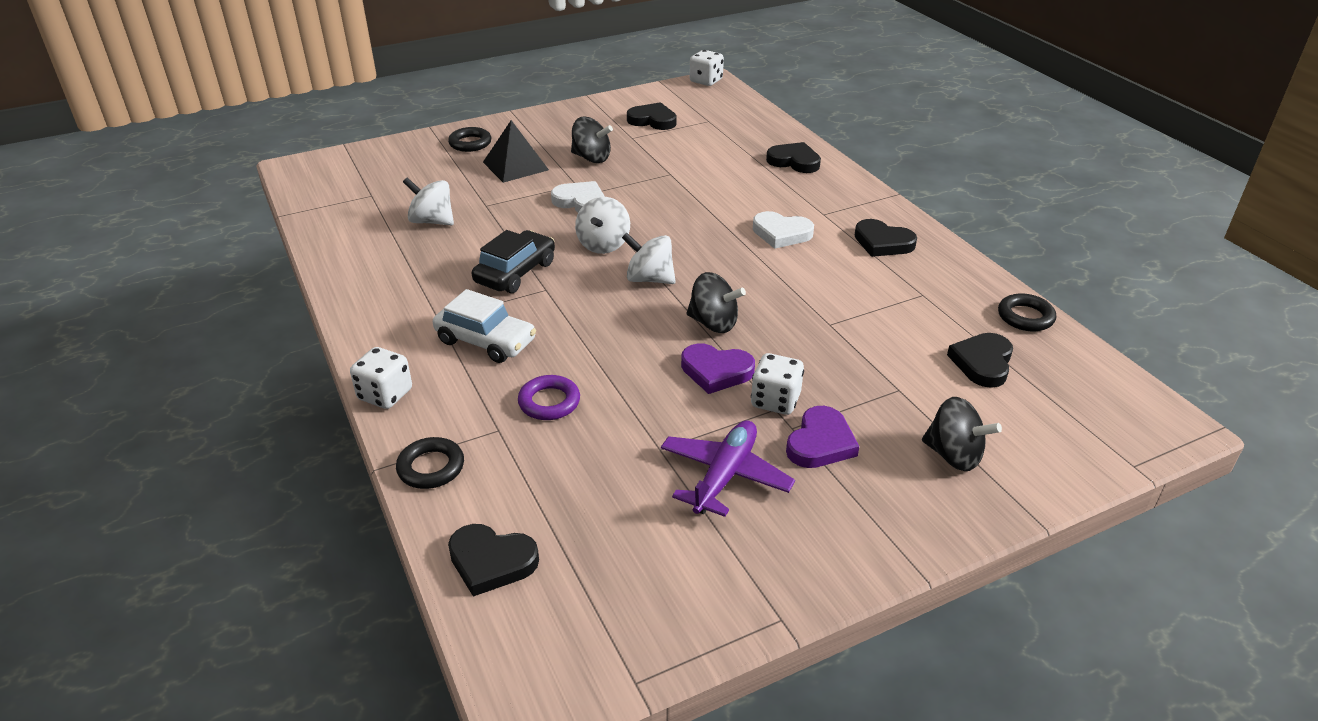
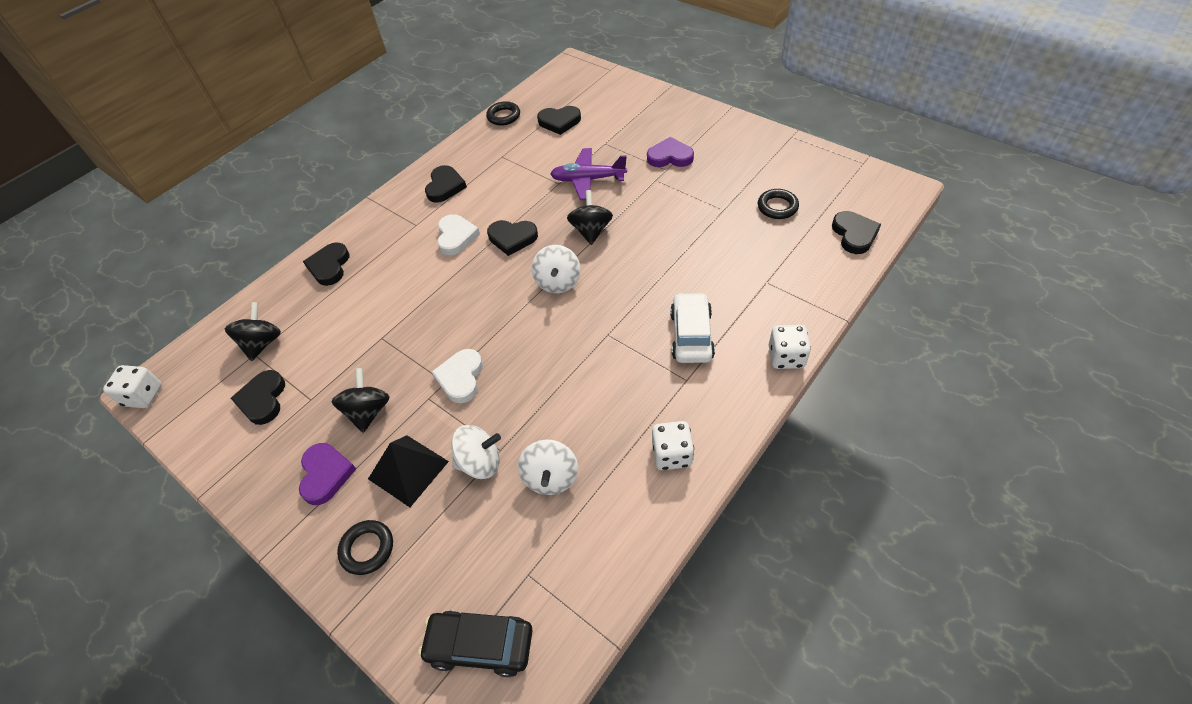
camera: 110 degrees left, 15 degrees up
(431, 467) = (821, 294): black ring -> black ring (777, 207)
(515, 272) = (596, 365): black car -> black car (480, 645)
(549, 402) = (724, 271): purple ring -> none
(603, 244) = (525, 329): white spinning top -> white spinning top (480, 462)
(716, 371) = (639, 212): purple heart -> purple heart (326, 474)
(724, 476) = (722, 180): purple plane -> purple plane (588, 179)
(748, 267) = (512, 238): none -> black heart
(775, 401) = (648, 181): white dice -> white dice (672, 454)
(953, 455) = (644, 115): black spinning top -> black spinning top (262, 343)

